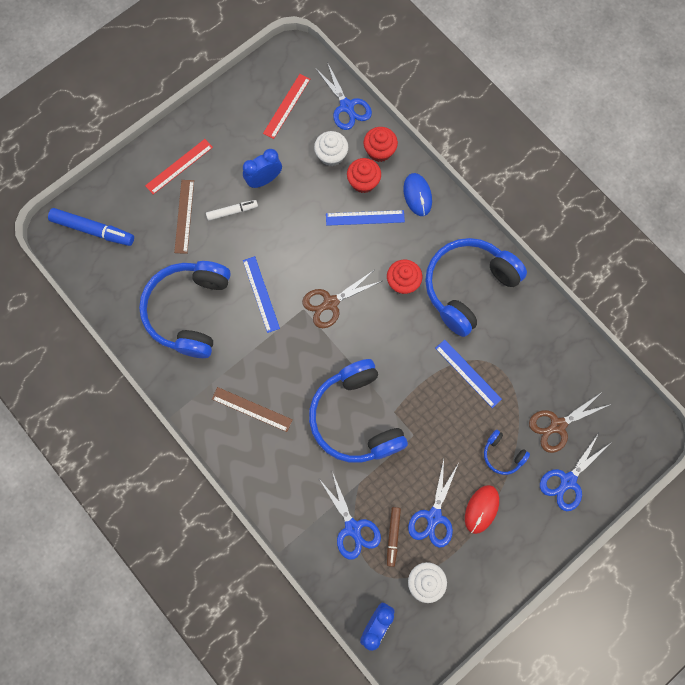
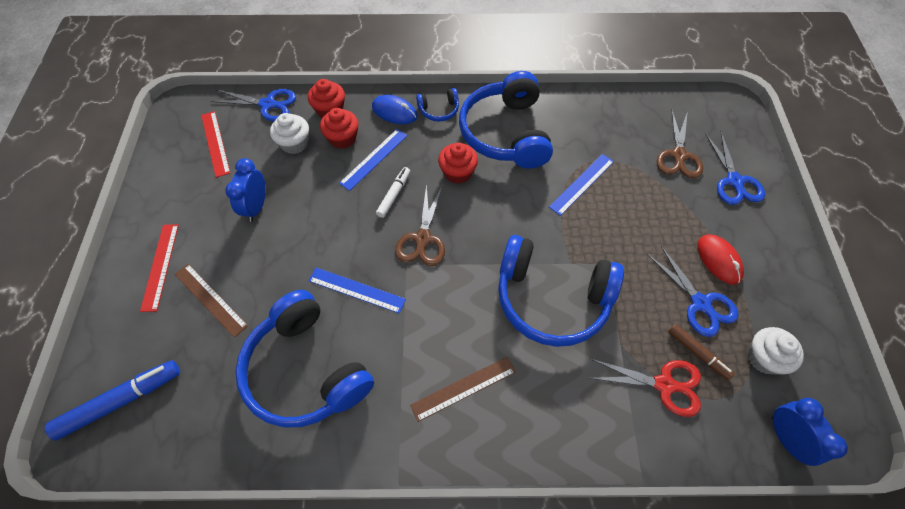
camera: 50 degrees left, 15 degrees down
(232, 211) = (254, 254): white marker -> white marker (394, 195)
(352, 527) = (664, 385): blue scissors -> red scissors
(468, 373) = (582, 184): blue ruler -> blue ruler turned 45 degrees counterclockwise
(502, 454) = (677, 210): blue headphones -> blue headphones (439, 110)

